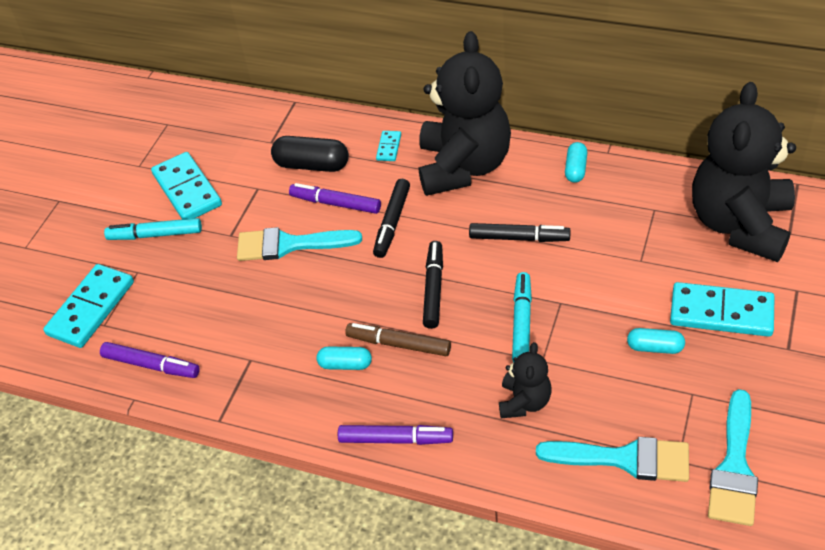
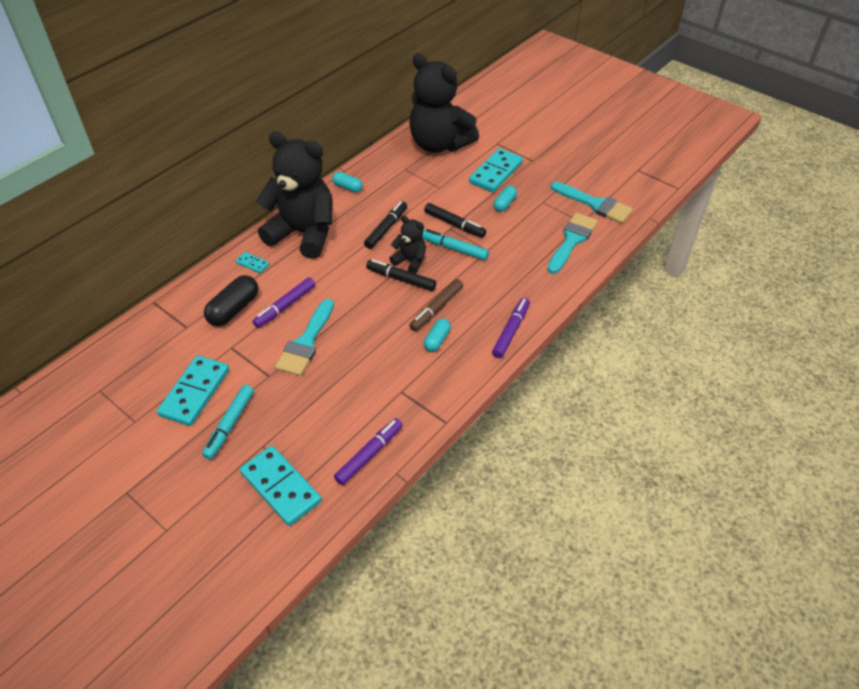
camera: 75 degrees left, 0 degrees up
(187, 190) = (195, 392): turquoise domino -> turquoise domino turned 60 degrees counterclockwise
(392, 222) = (327, 282): black marker -> black marker (454, 224)
(524, 402) = (513, 266): black teddy bear -> black teddy bear (410, 261)

